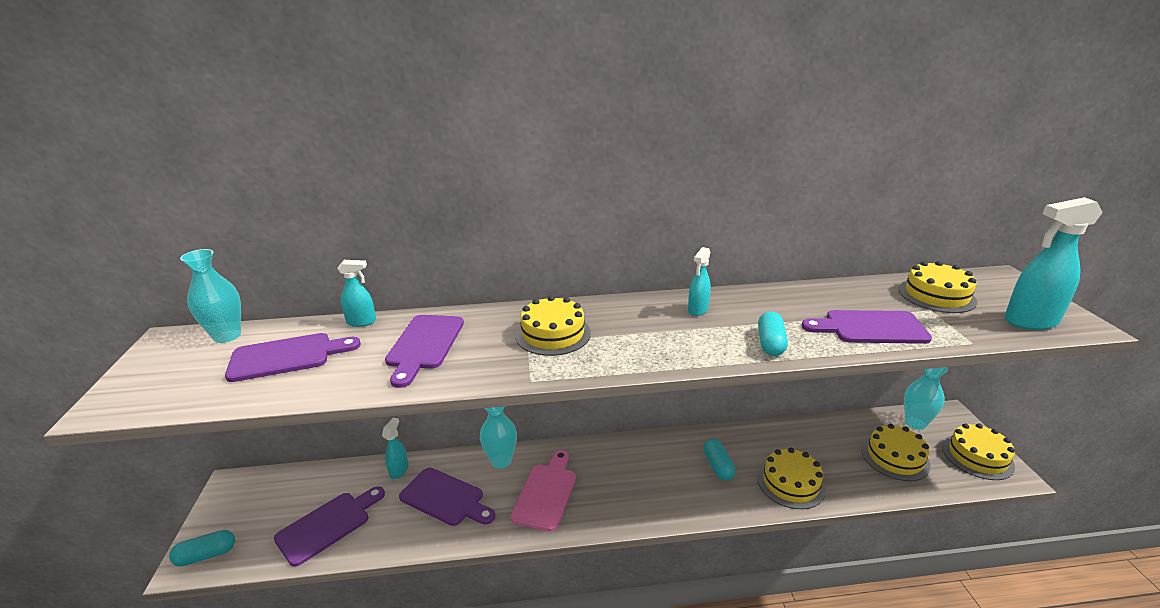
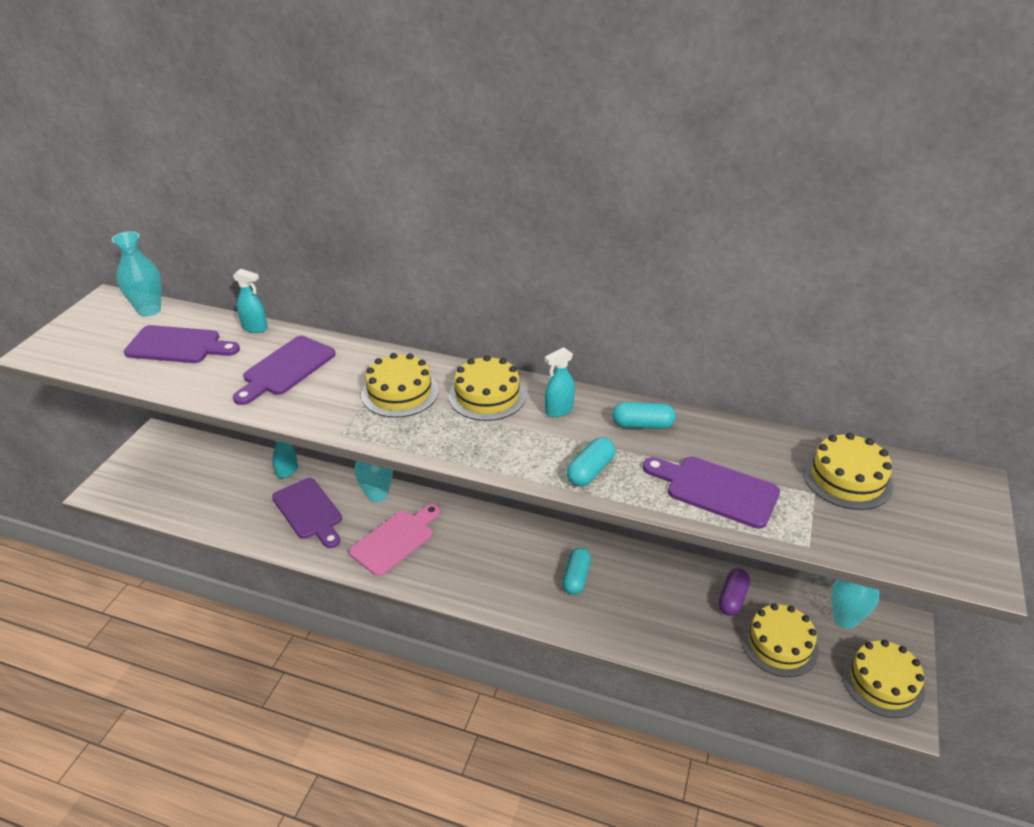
camera: 25 degrees right, 10 degrees up
(206, 555) = (113, 489): turquoise capsule -> turquoise capsule (642, 425)
(328, 525) = (207, 499): purple cutting board -> none
(790, 483) = (636, 623): yellow cake -> yellow cake (487, 395)
(836, 438) = (732, 598): none -> purple capsule
(1030, 321) = (918, 547): turquoise spray bottle -> none

